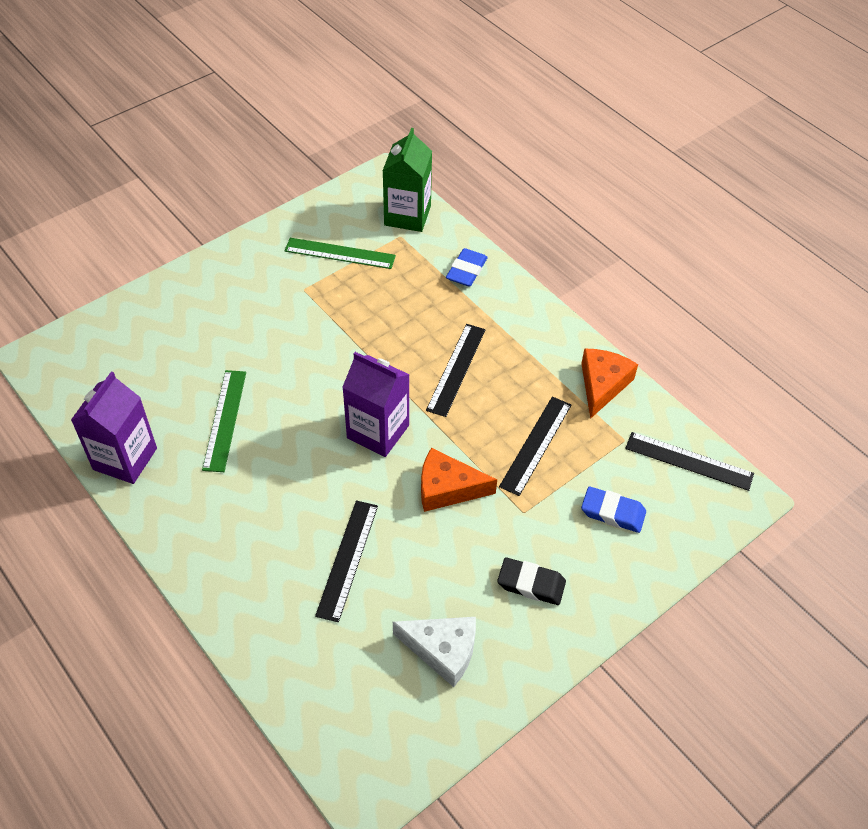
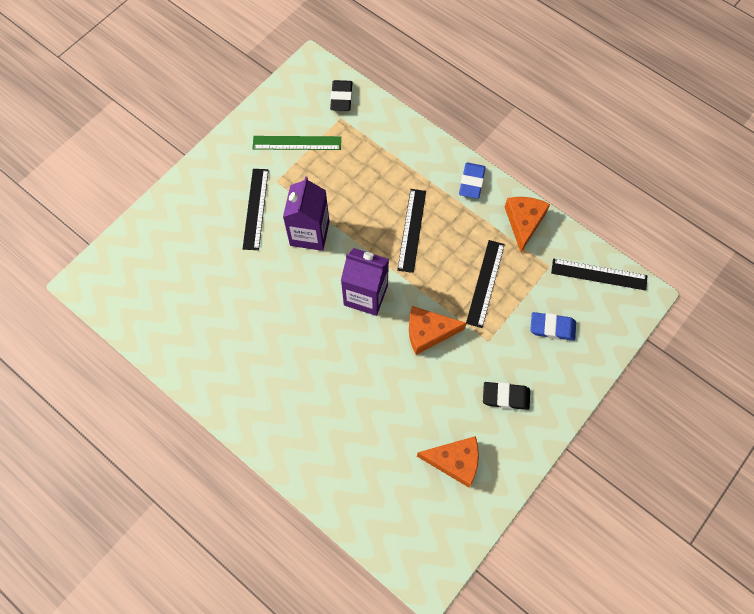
camera: 10 degrees left, 15 degrees up
(125, 459) = (181, 356): purple carton -> purple carton (309, 233)
(224, 420) = (247, 308): green ruler -> none
(347, 559) = (369, 404): black ruler -> black ruler (256, 208)
(407, 215) = (341, 98): green carton -> black eraser
(442, 650) = (454, 461): white cheese -> orange cheese
(466, 271) = (399, 140): blue eraser -> blue eraser (471, 182)

